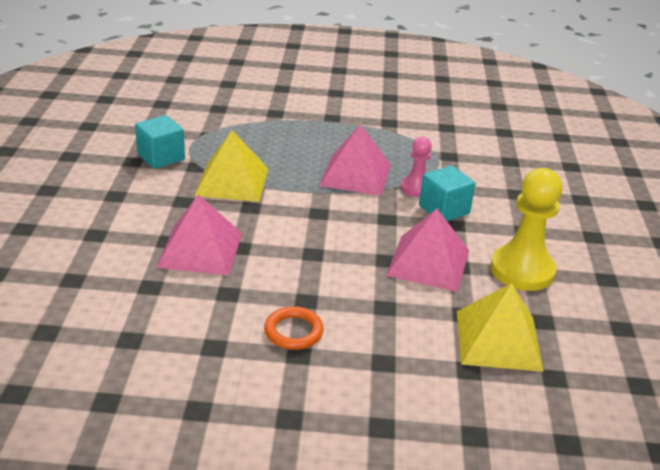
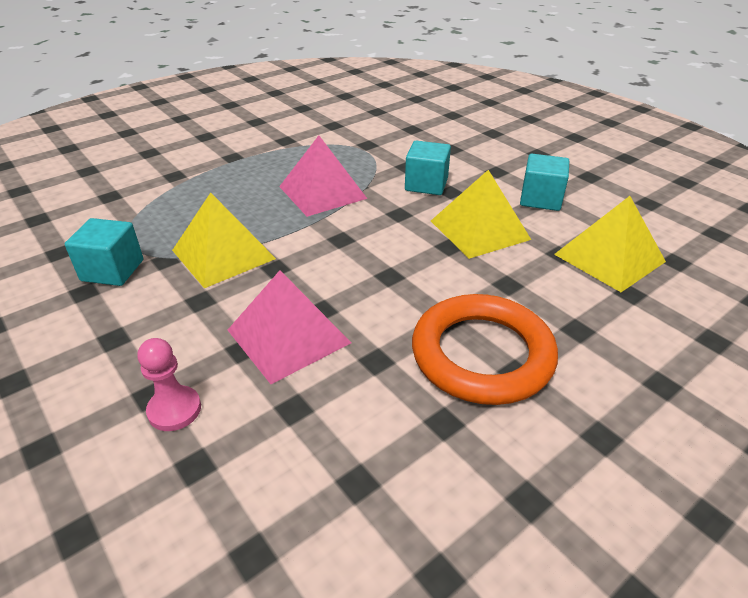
camera: 40 degrees left, 5 degrees up
(293, 331) = (482, 354): orange ring -> orange ring, size x2.05
(416, 188) = (383, 179): pink pawn -> pink pawn (174, 410)
(428, 262) = (479, 230): pink pyramid -> yellow pyramid
(522, 270) = (540, 199): yellow pawn -> turquoise cube

